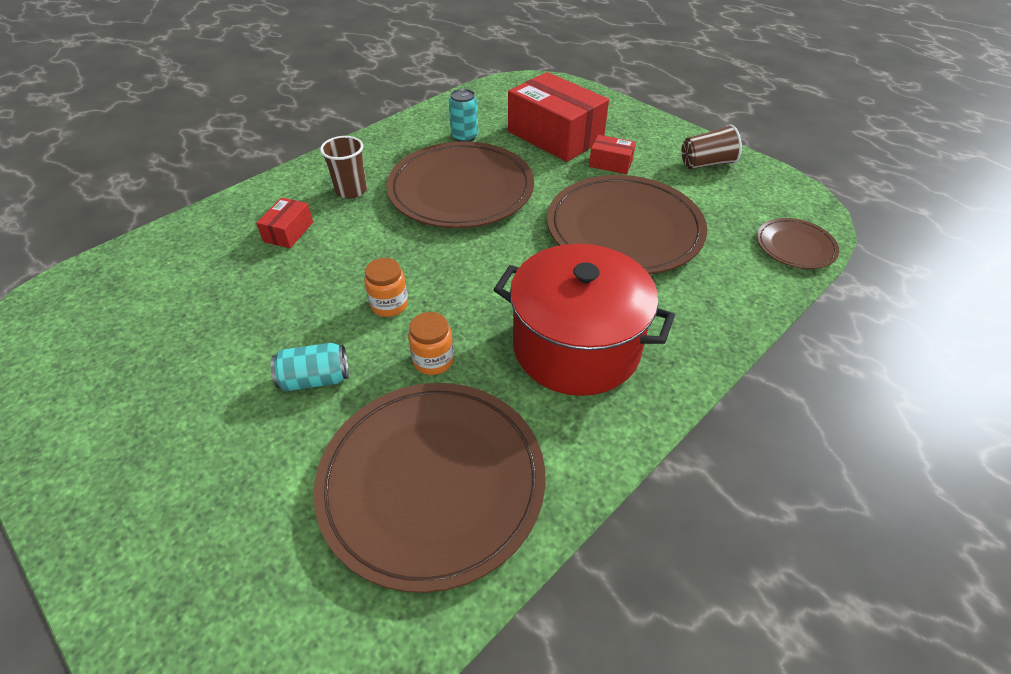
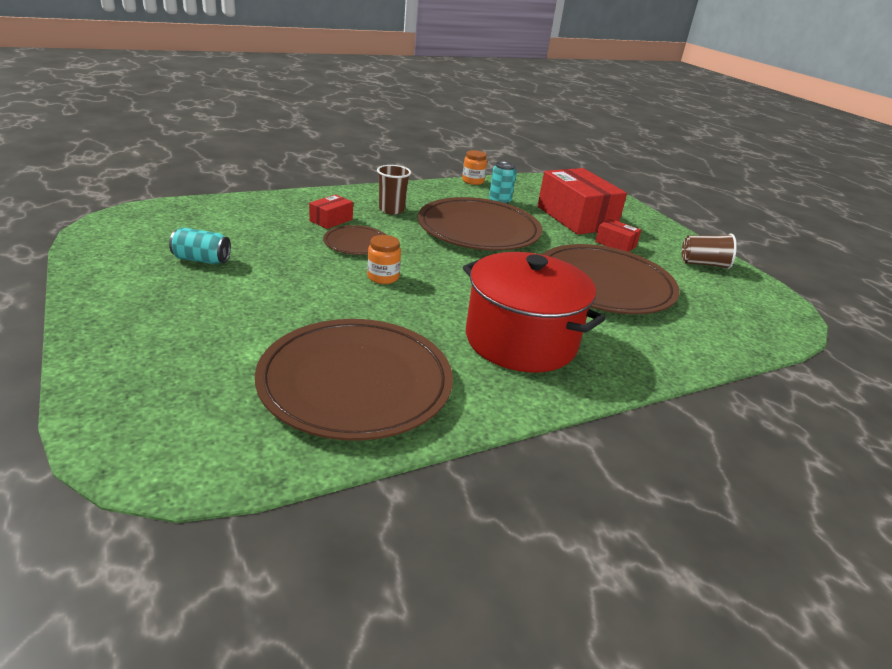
camera: 15 degrees right, 15 degrees down
(315, 379) = (302, 301): turquoise can -> turquoise can (202, 260)
(433, 360) = (398, 316): orange jar -> orange jar (473, 181)
(795, 246) = (760, 333): brown plate -> brown plate (356, 243)

